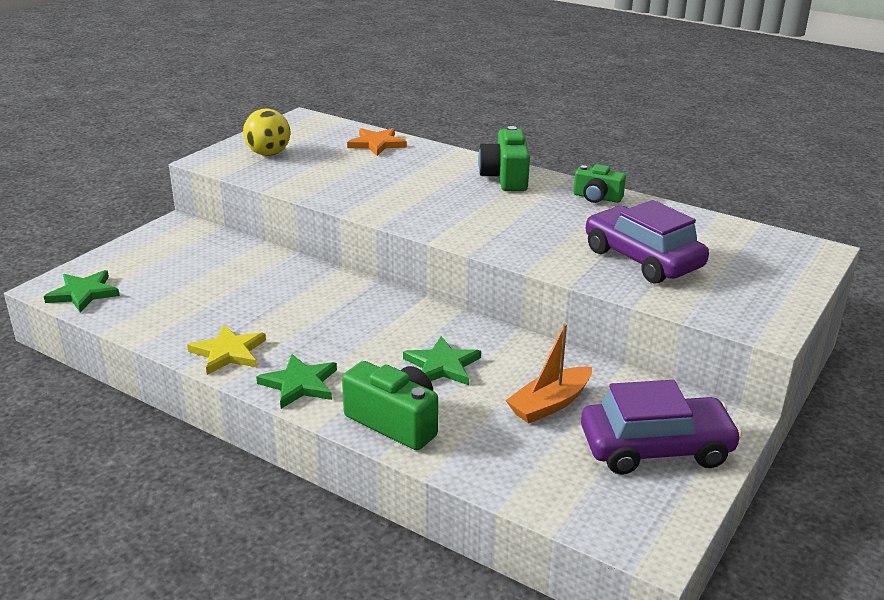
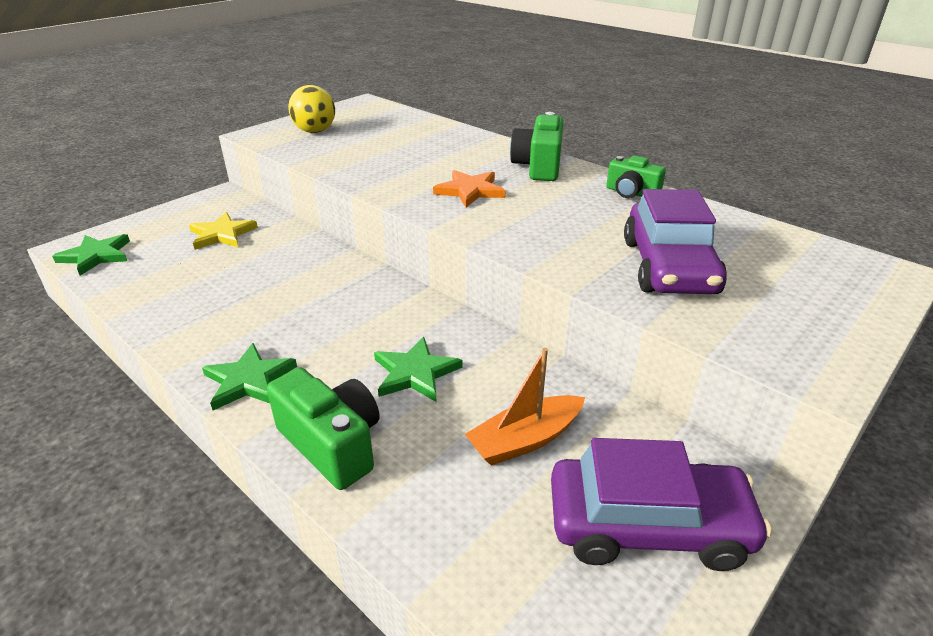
camera: 10 degrees right, 5 degrees up
(228, 352) = (195, 333): yellow star -> yellow star (222, 234)
(377, 144) = (422, 128): orange star -> orange star (470, 191)
(642, 259) = (669, 267): purple car -> purple car turned 150 degrees counterclockwise

